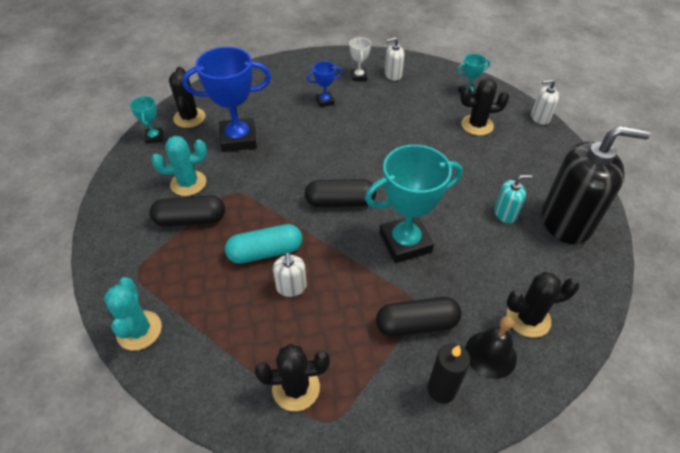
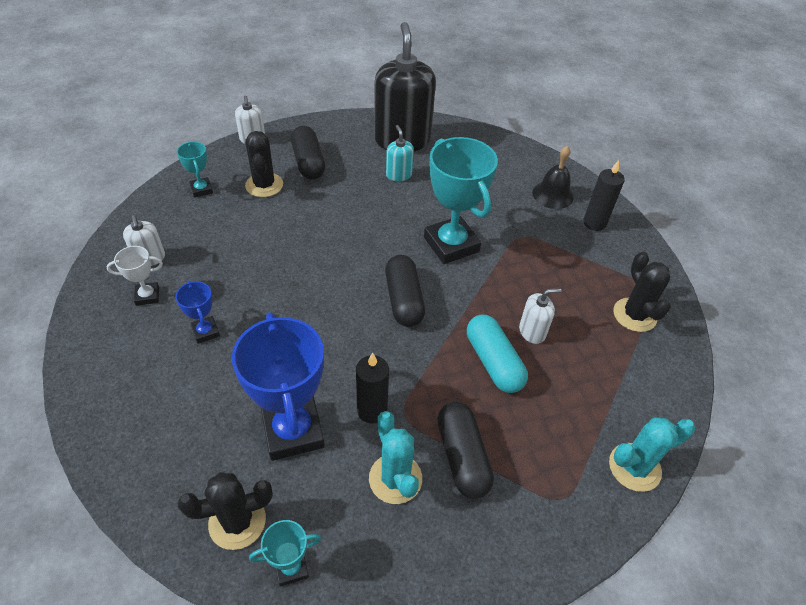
camera: 100 degrees left, 0 degrees up
(242, 176) = (372, 410): none -> black candle
(416, 324) = (541, 237): black capsule -> black capsule (308, 162)
(528, 318) = (512, 172): black cactus -> none

